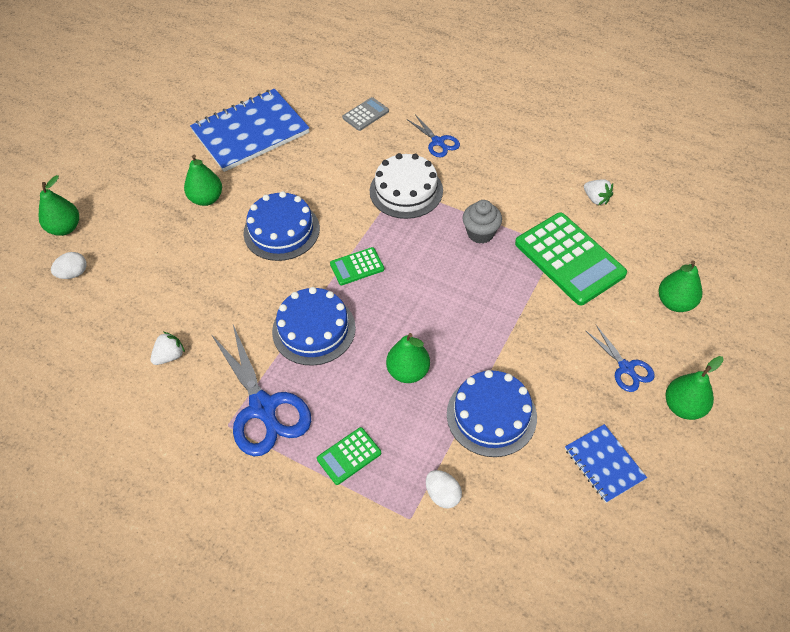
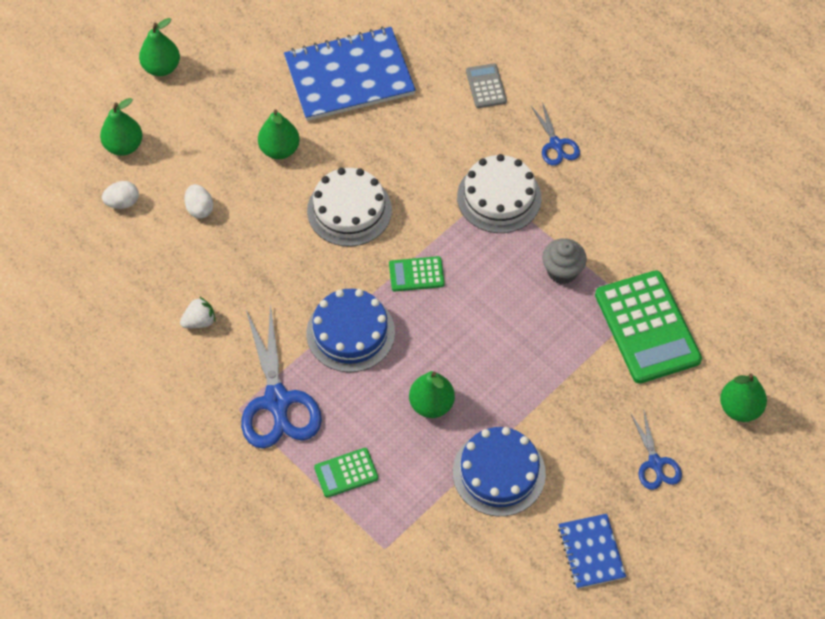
camera: 15 degrees right, 5 degrees up
(281, 230) = (349, 210): blue cake -> white cake
(365, 114) = (486, 86): grey calculator -> grey calculator turned 75 degrees counterclockwise
(442, 494) = (423, 535): white egg -> white egg (200, 209)
(596, 199) = (707, 264): white strawberry -> none
(683, 407) = (696, 519): green pear -> green pear (162, 68)

